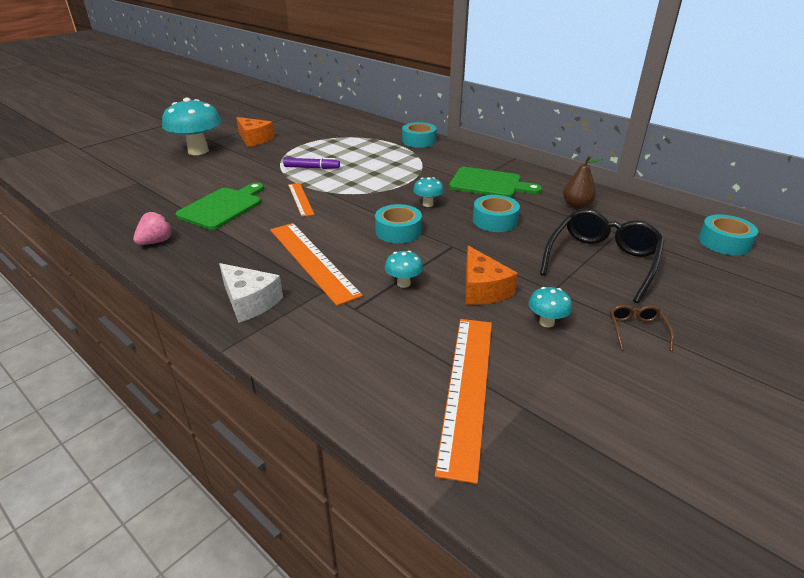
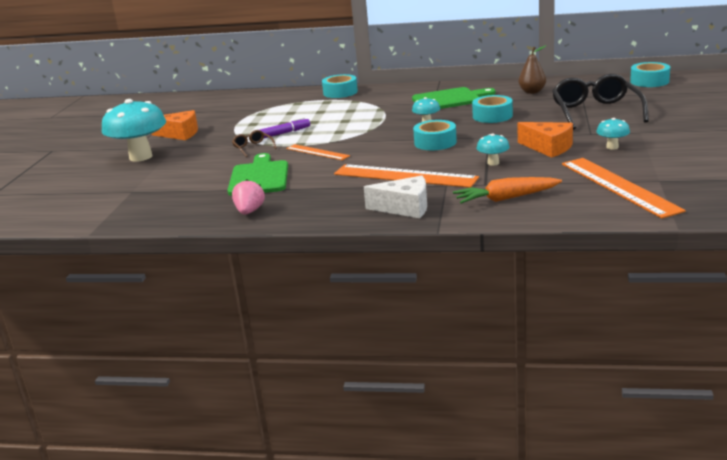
camera: 30 degrees left, 10 degrees down
(340, 340) = (506, 198): none -> orange carrot
(636, 331) = (665, 133): brown glasses -> brown glasses (253, 148)

